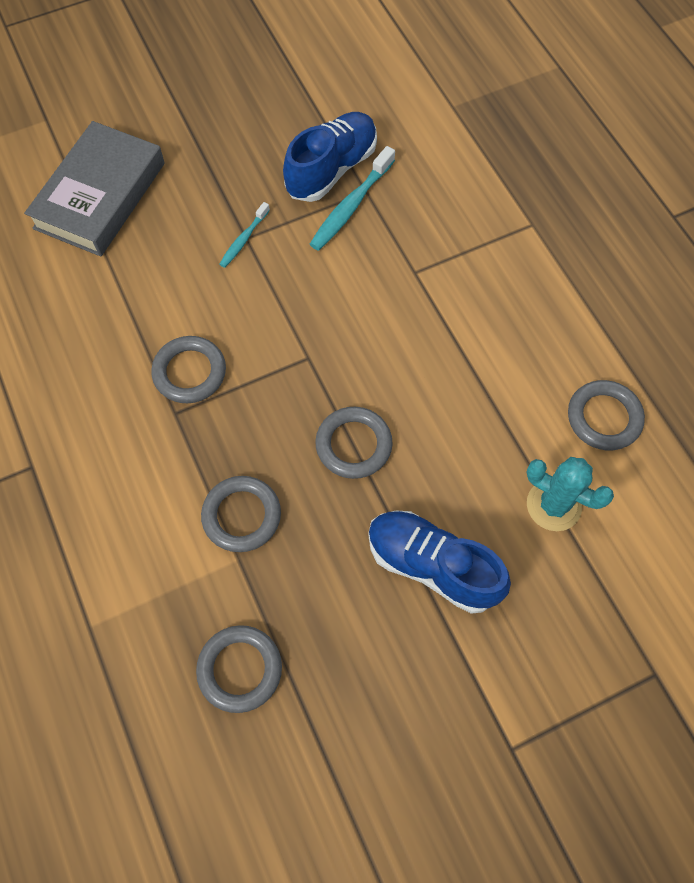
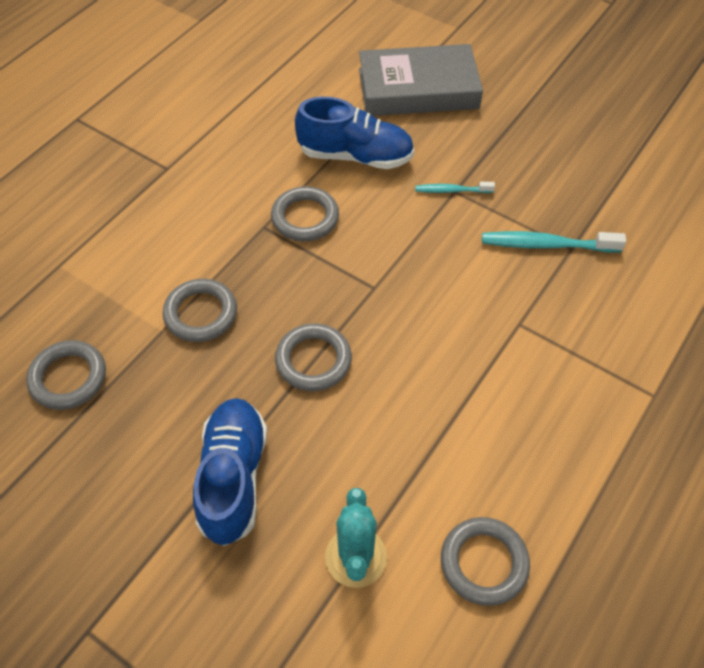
camera: 60 degrees right, 10 degrees down
(331, 169) = (571, 213): blue shoe -> blue shoe (355, 156)

